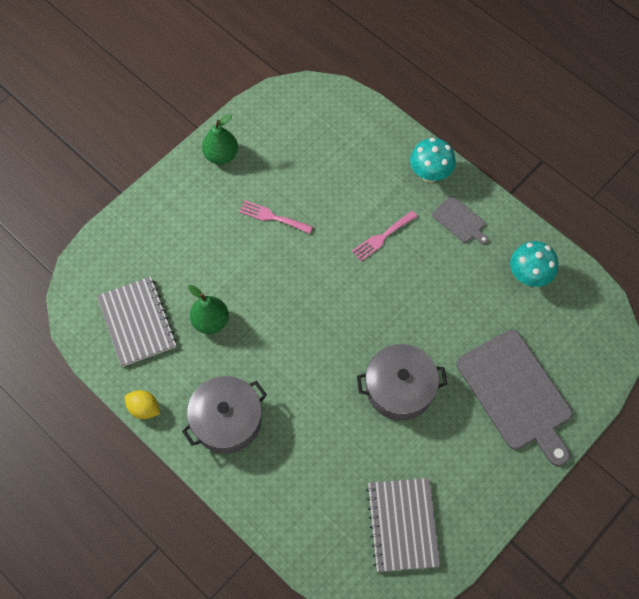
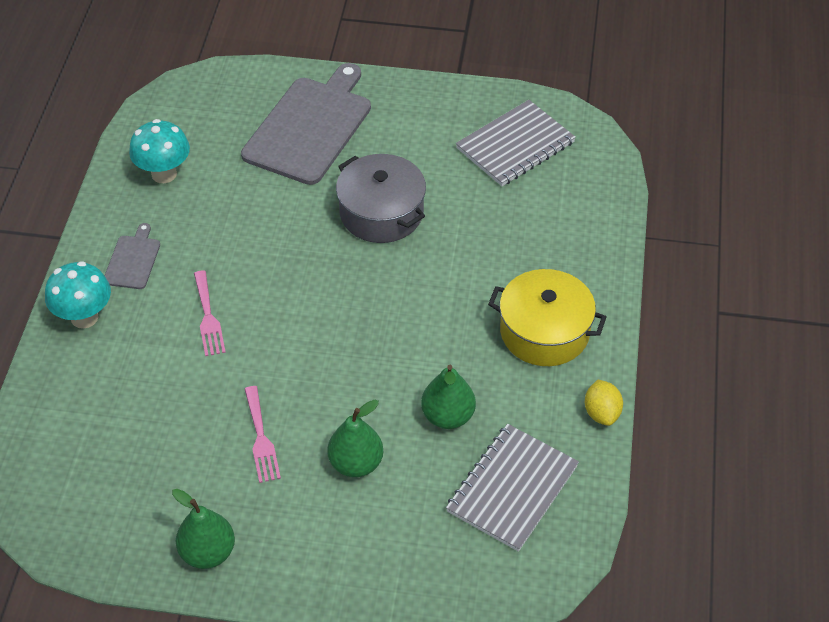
camera: 125 degrees left, 15 degrees down
(218, 254) = (356, 463): none -> green pear
(227, 420) = (544, 331): grey pot -> yellow pot
(382, 237) = (208, 317): pink fork -> pink fork turned 60 degrees clockwise

